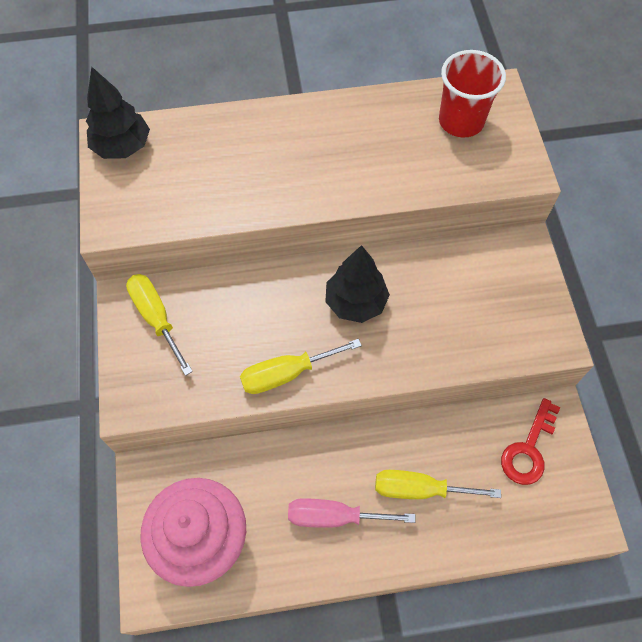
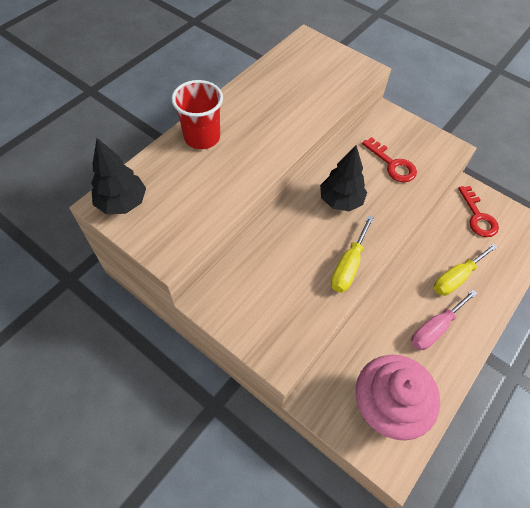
camera: 45 degrees left, 5 degrees down
(156, 318) = (239, 297): yellow screwdriver -> none
(460, 307) = (392, 164): none -> red key
(461, 121) = (307, 64): red cup -> red cup (202, 137)

